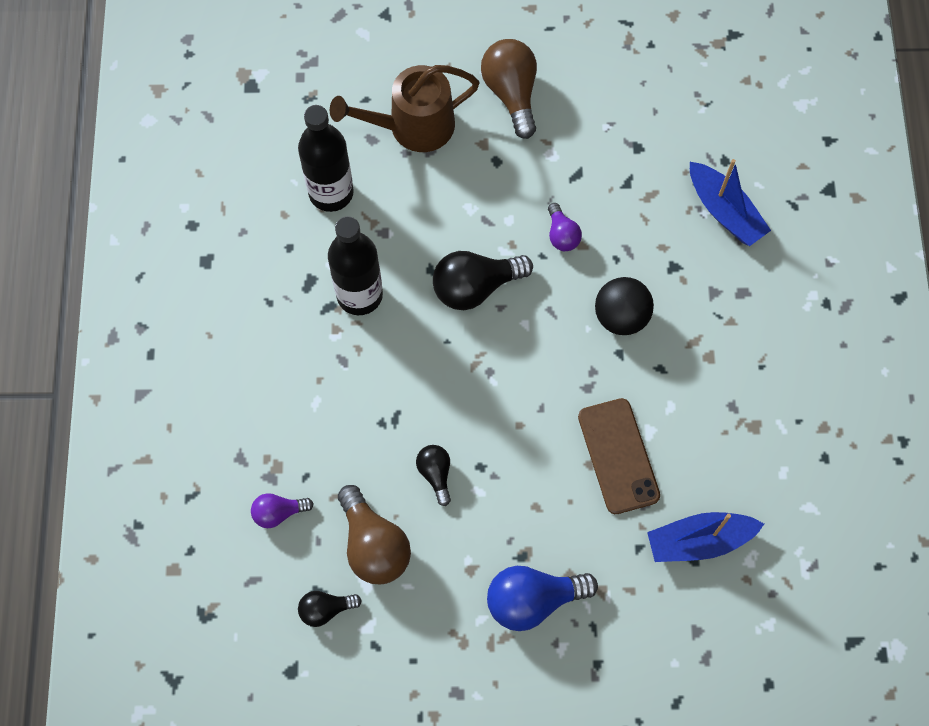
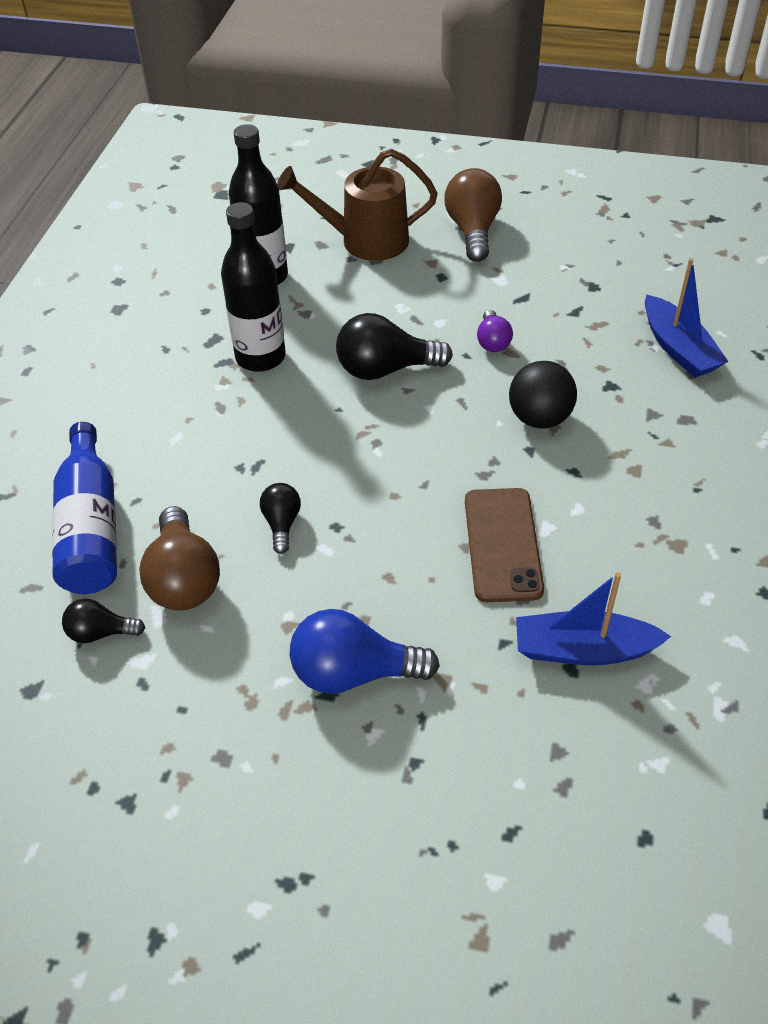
camera: 15 degrees right, 20 degrees down
(278, 513) = (91, 528): purple light bulb -> blue bottle

